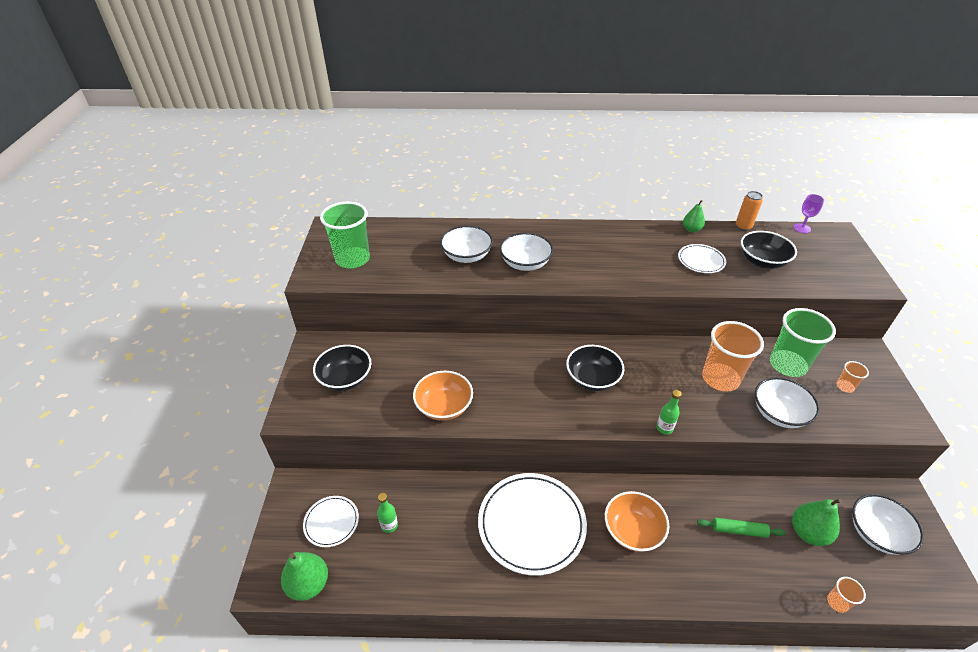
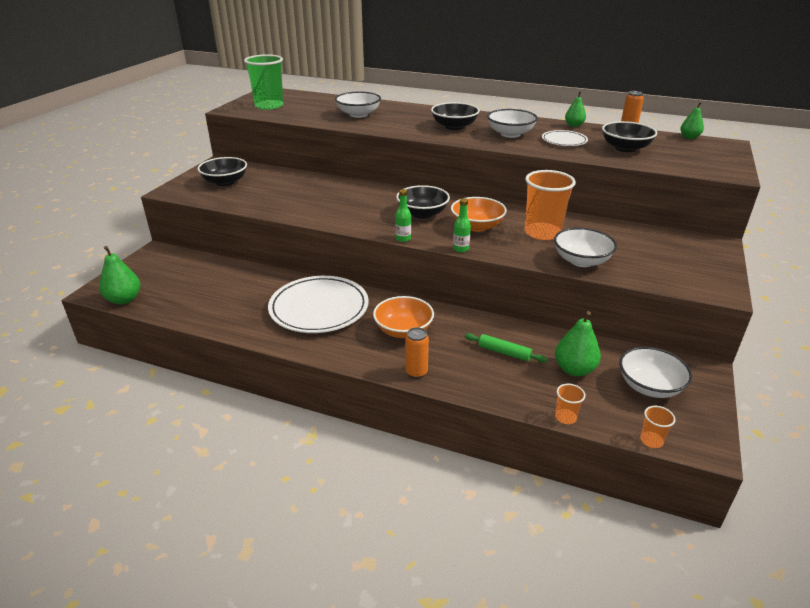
camera: 20 degrees right, 10 degrees down
(331, 522) = (167, 274): white plate -> none
(389, 525) = (207, 284): green bottle -> green bottle (403, 238)
(444, 406) = (285, 206): orange bowl -> orange bowl (477, 226)
(525, 263) = (402, 123): white bowl -> white bowl (510, 134)
(581, 258) = (454, 127): none -> black bowl
(680, 589) = (416, 372): none -> orange can
(787, 364) = (619, 236): green cup -> none
(802, 228) = (689, 137): purple goblet -> green pear
(845, 386) = (668, 258): orange cup -> orange cup (651, 440)

